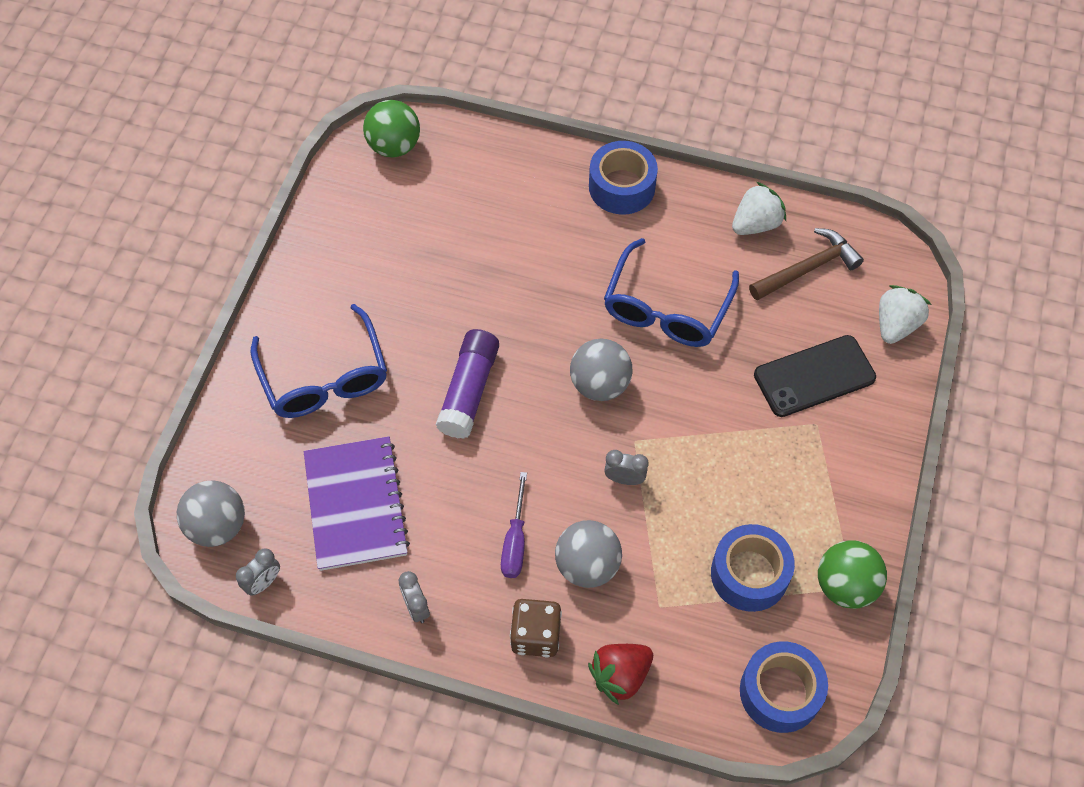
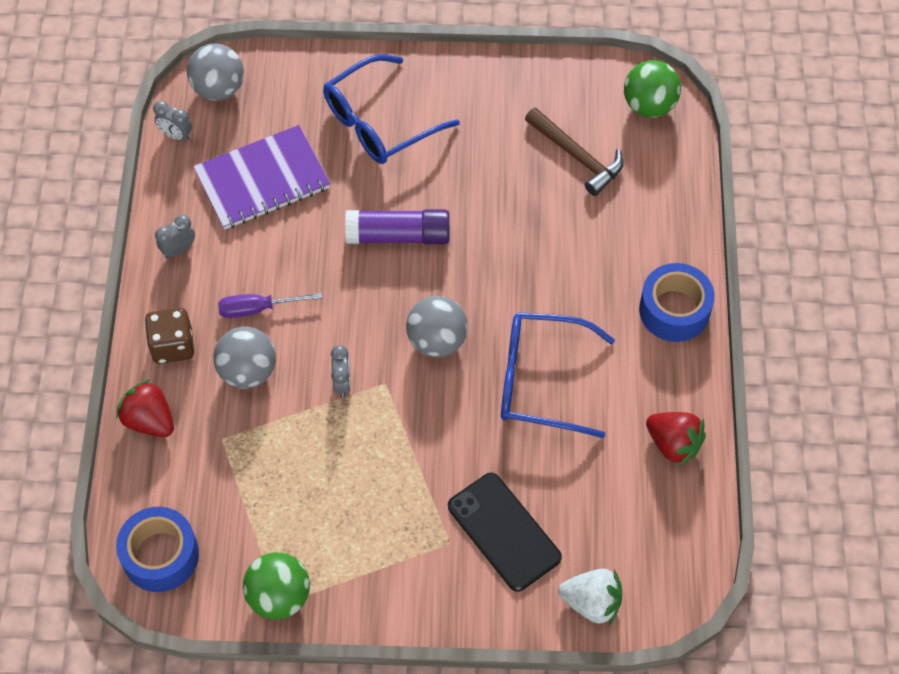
camera: 75 degrees right, 0 degrees up
(749, 574) = (271, 509): blue tape -> none
(755, 224) = (673, 444): white strawberry -> red strawberry
(807, 268) = (634, 504): brown hammer -> brown hammer (577, 156)

